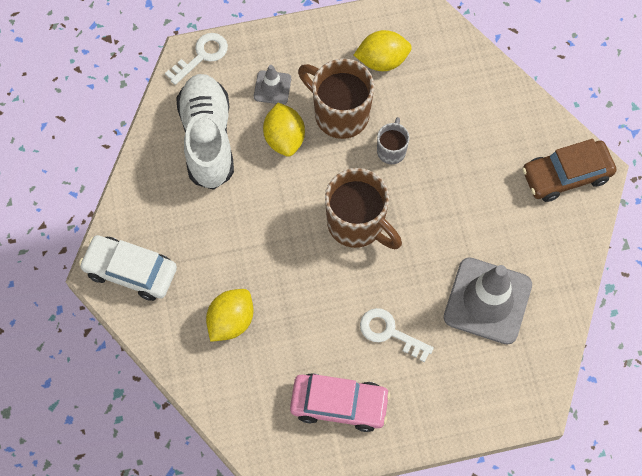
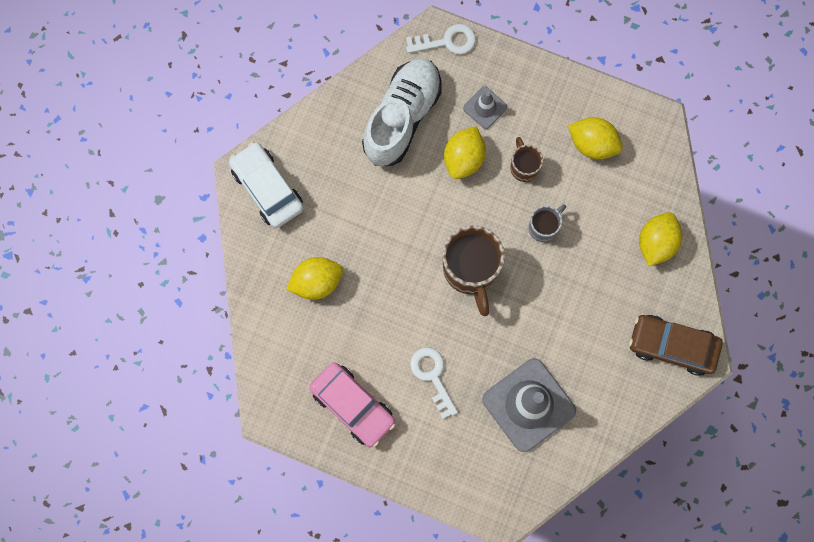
camera: 35 degrees right, 10 degrees up
(339, 114) = (523, 167): brown mug -> brown mug, size x0.53
(491, 104) = (656, 243): none -> yellow lemon

